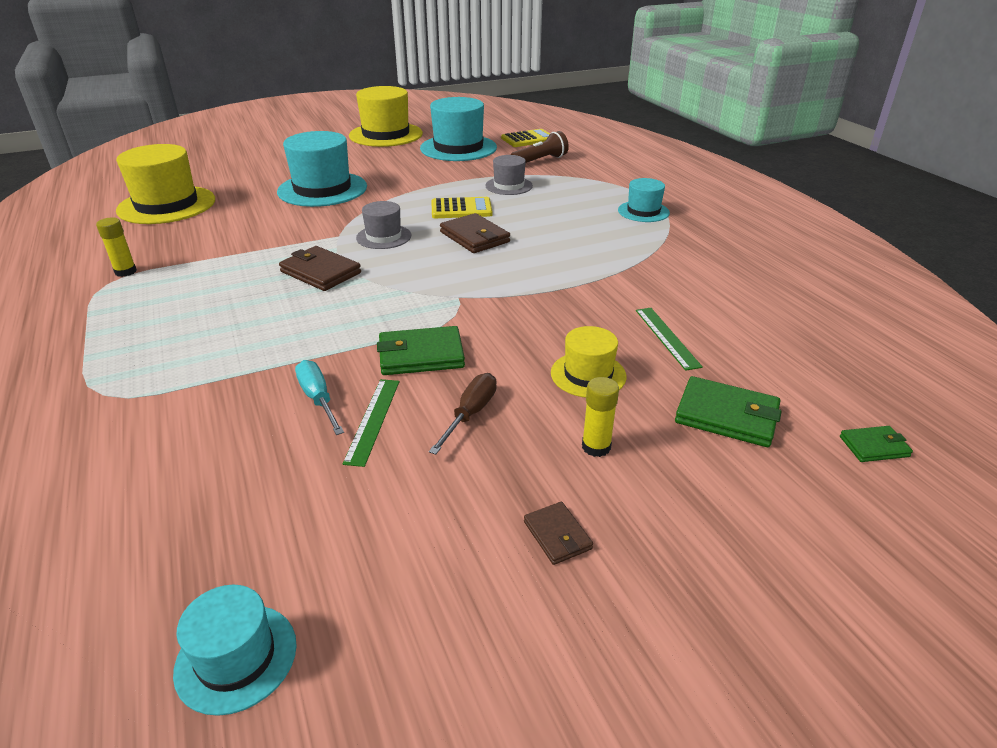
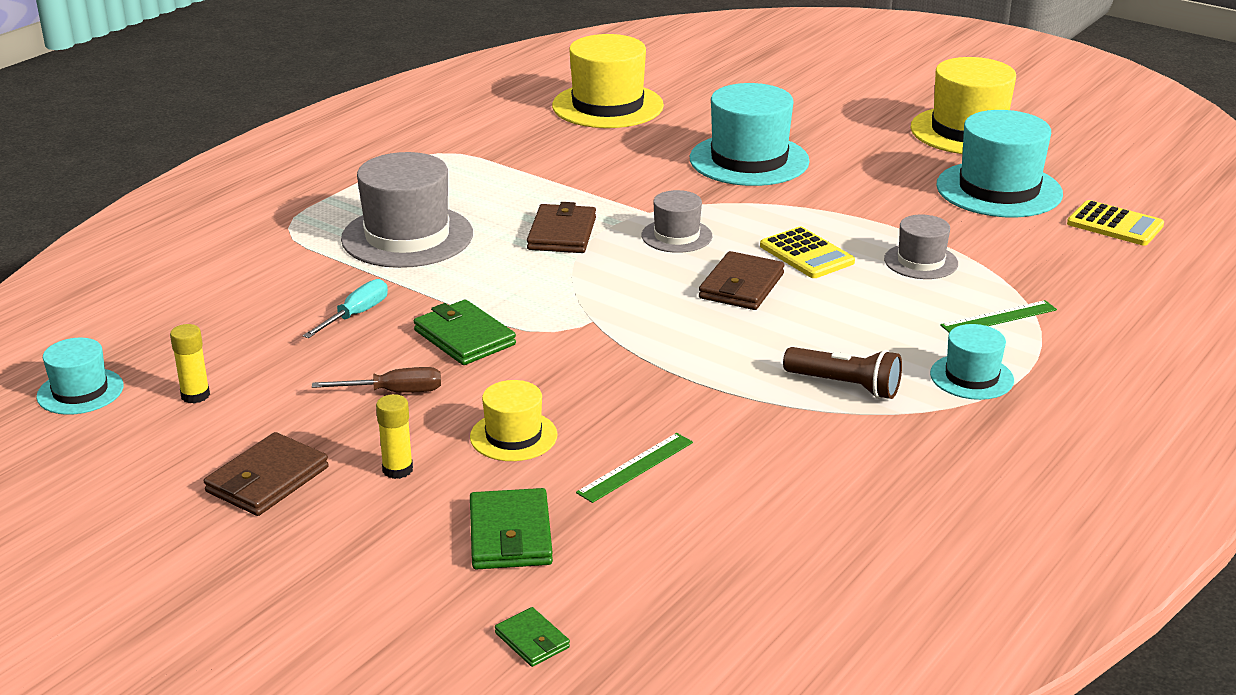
camera: 60 degrees right, 5 degrees down
(125, 272) = (464, 150): yellow glue stick -> yellow glue stick (195, 395)
(222, 336) = (407, 236): none -> grey hat
(373, 420) = (348, 350): green ruler -> green ruler (999, 318)
(540, 161) = (1043, 257): brown flashlight -> brown flashlight (845, 386)
(557, 535) = (267, 480): brown wallet -> brown wallet, size x1.79

